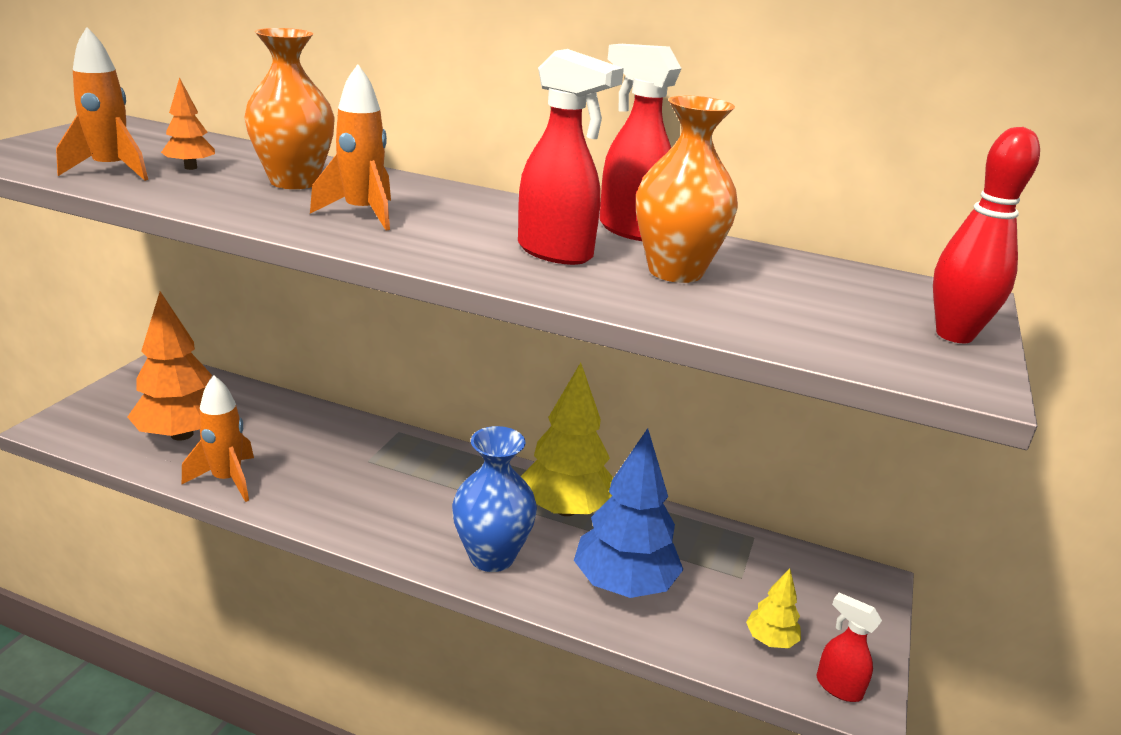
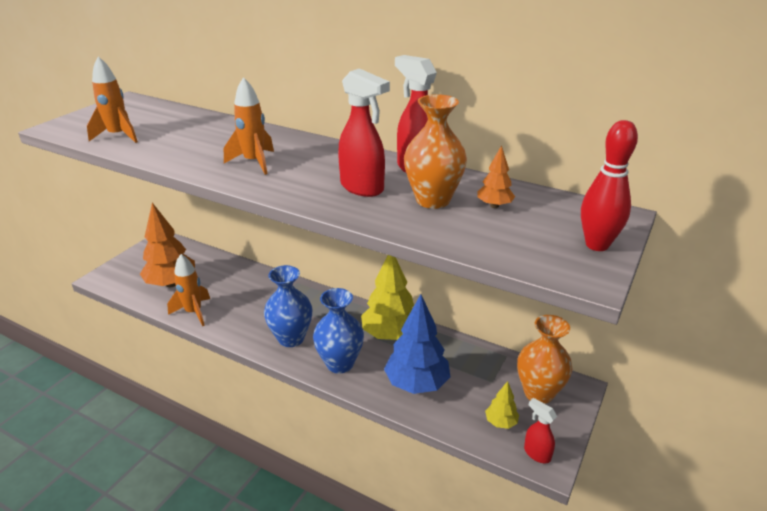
camera: 10 degrees right, 5 degrees up
(191, 167) = (163, 132): orange tree -> orange tree (494, 206)
(294, 182) = (220, 140): orange vase -> orange vase (538, 393)
(403, 518) = (291, 338): none -> blue vase

